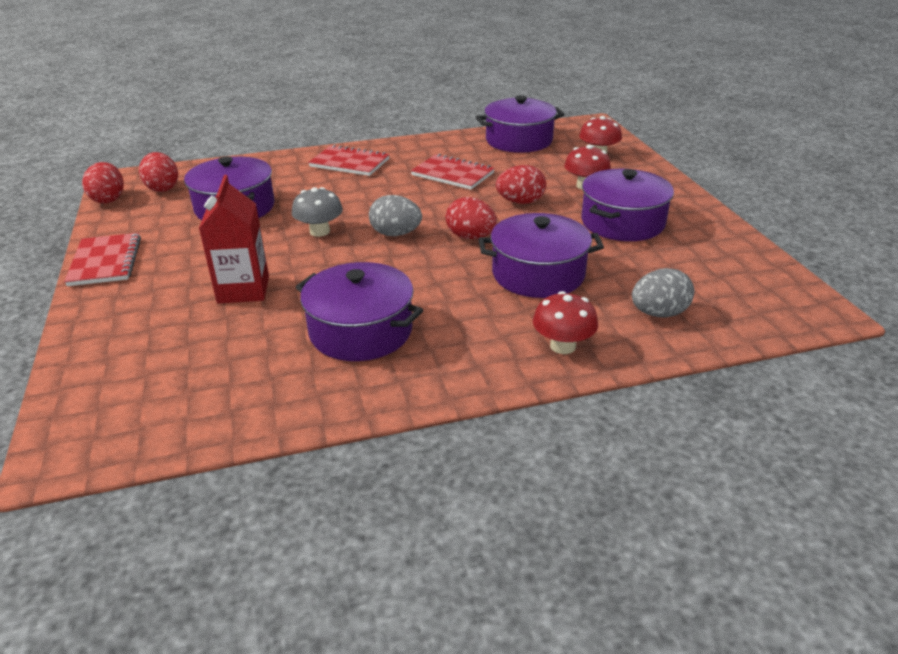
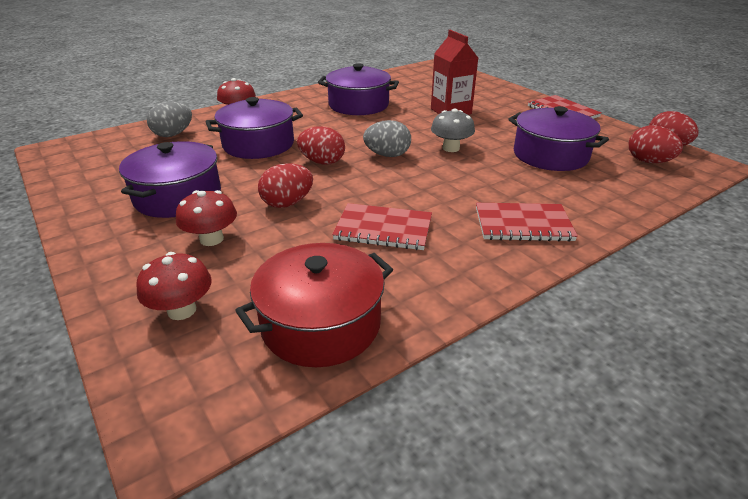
camera: 160 degrees right, 0 degrees up
(519, 140) = (321, 324): purple pot -> red pot

